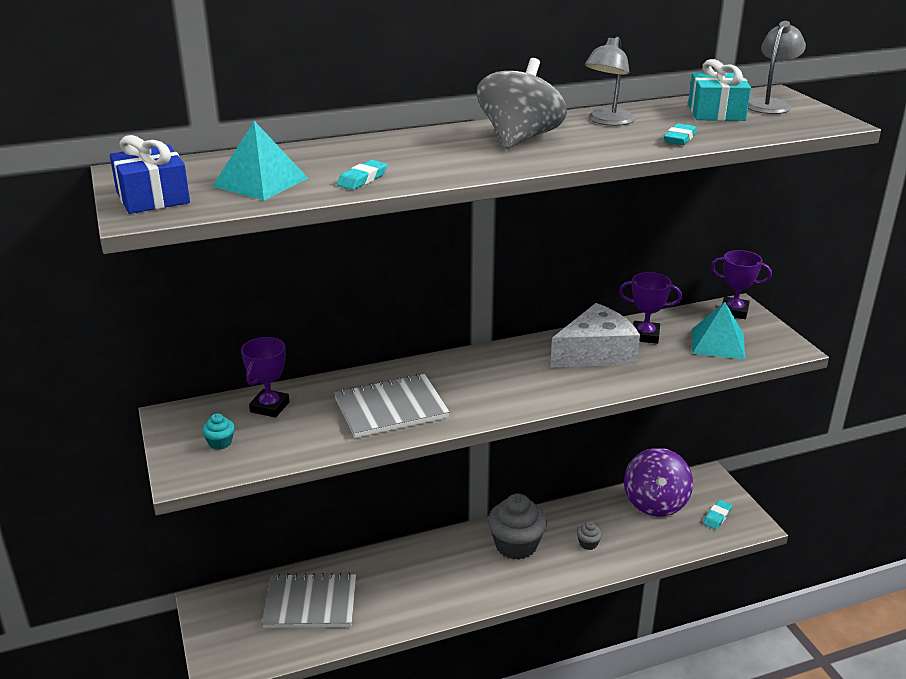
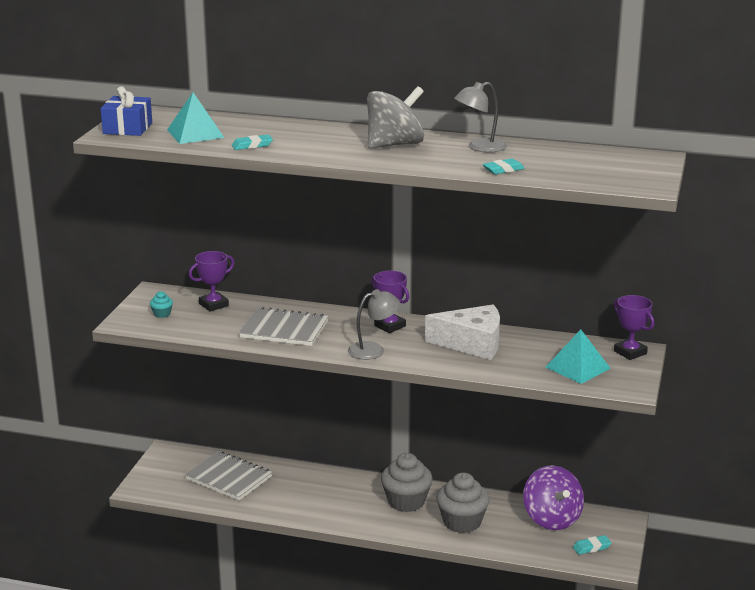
camera: 35 degrees right, 5 degrees down
(588, 544) = (462, 522): grey cupcake -> grey cupcake, size x2.31
(645, 336) = (528, 345): purple trophy -> purple trophy (390, 326)
(655, 503) = (552, 519): purple spinning top -> purple spinning top turned 60 degrees counterclockwise
(716, 112) = (574, 159): turquoise gift -> none
(770, 104) = (632, 164): grey lamp -> grey lamp (373, 349)

